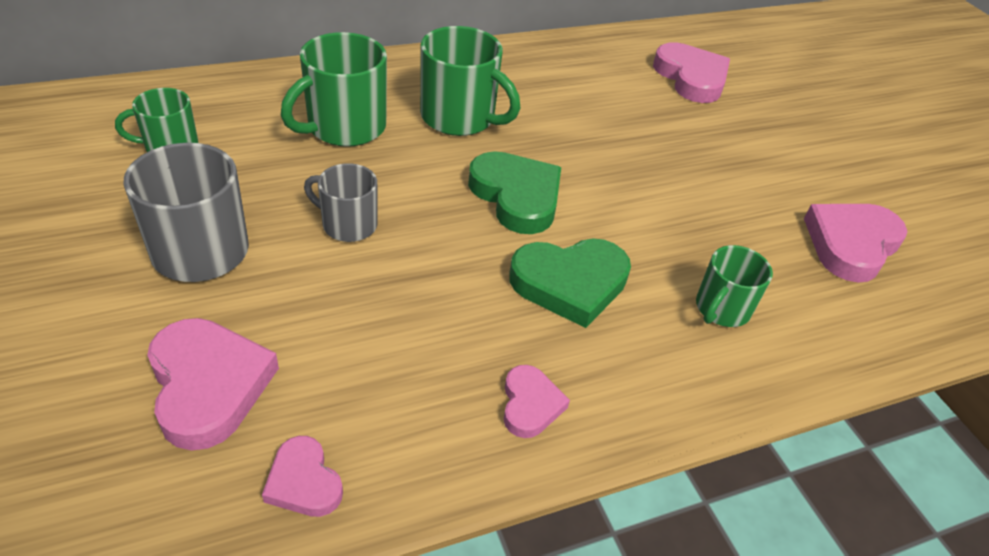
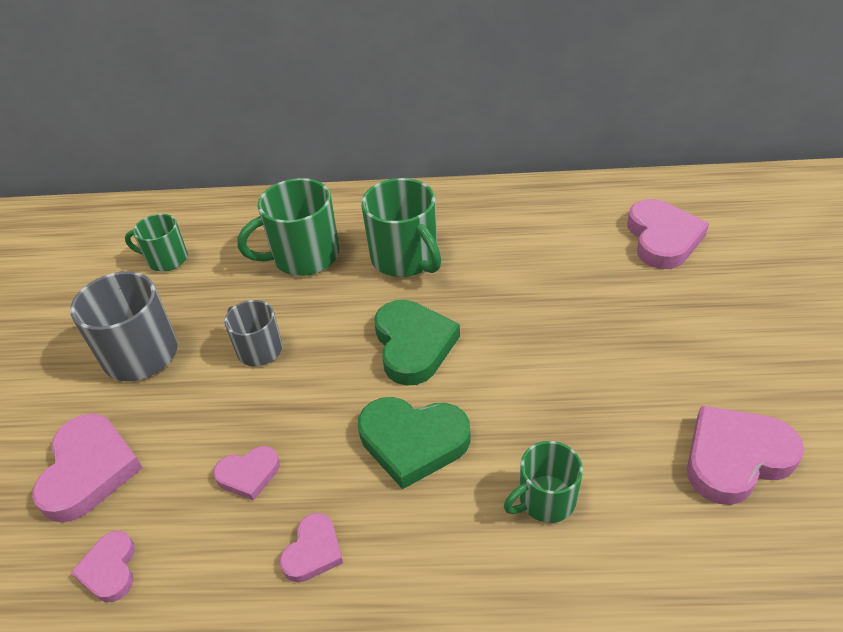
camera: 30 degrees right, 0 degrees up
(413, 348) = (249, 474): none -> pink heart

